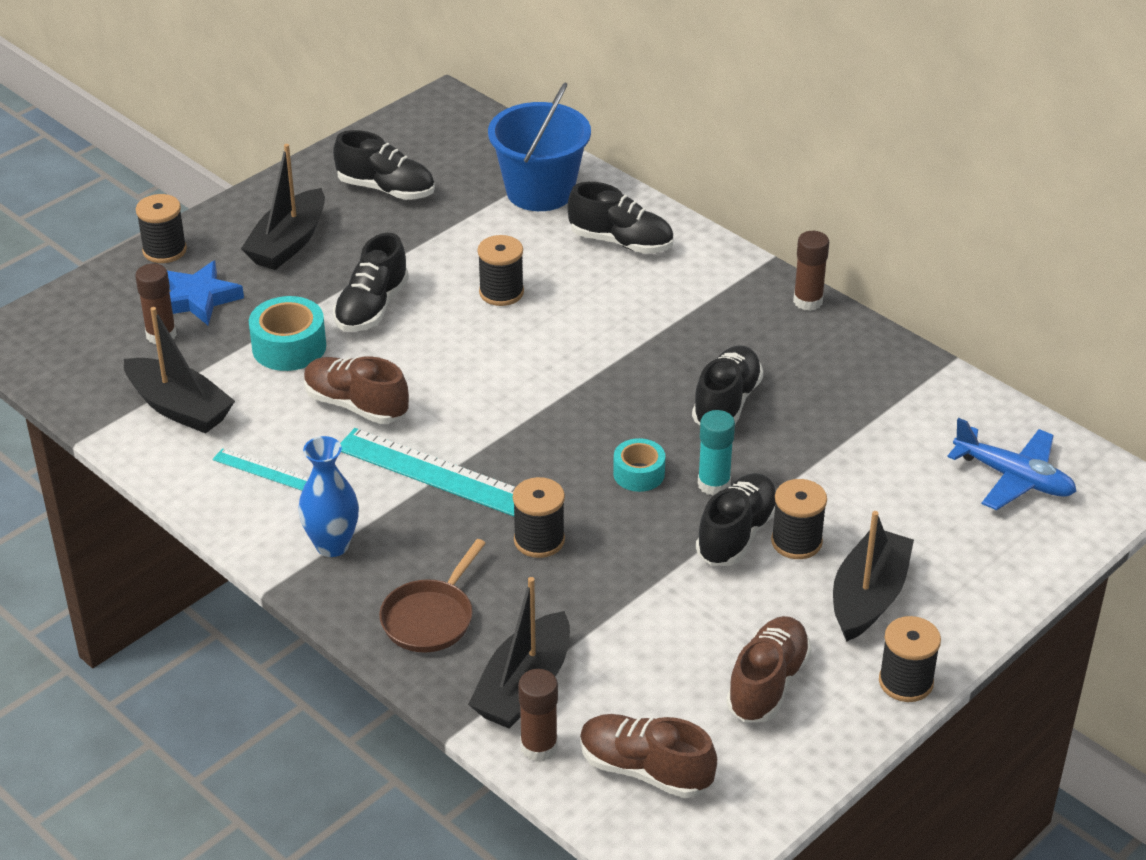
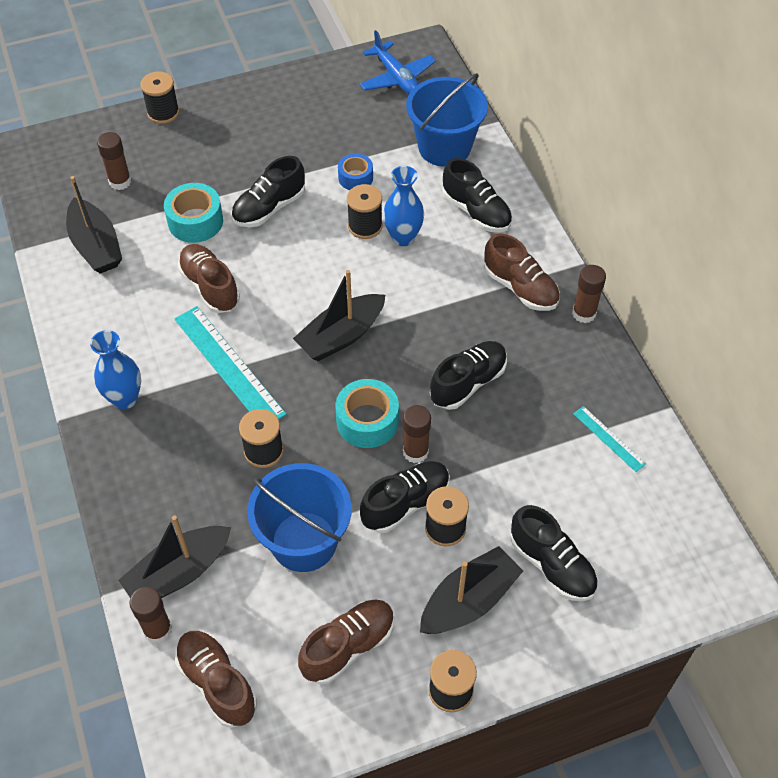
camera: 25 degrees right, 15 degrees up
(198, 298) = (161, 160): blue star -> none
(264, 470) = (118, 318): turquoise ruler -> turquoise ruler (609, 438)
(288, 243) = (246, 134): black boat -> black boat (341, 336)
(386, 189) = (338, 110): black shoe -> black shoe (552, 565)
(430, 618) = (152, 487): brown pan -> none
(455, 249) = (355, 178): none -> blue tape
(554, 290) = (403, 237): none -> blue vase
(639, 474) = (367, 421): turquoise tape -> turquoise tape, size x1.54
(648, 607) = (304, 541): none -> blue bucket
(713, 484) = (415, 452): turquoise glue stick -> brown glue stick
(722, 298) = (520, 288): none -> brown shoe
(1013, 478) = (647, 537): blue plane -> blue plane (397, 78)

